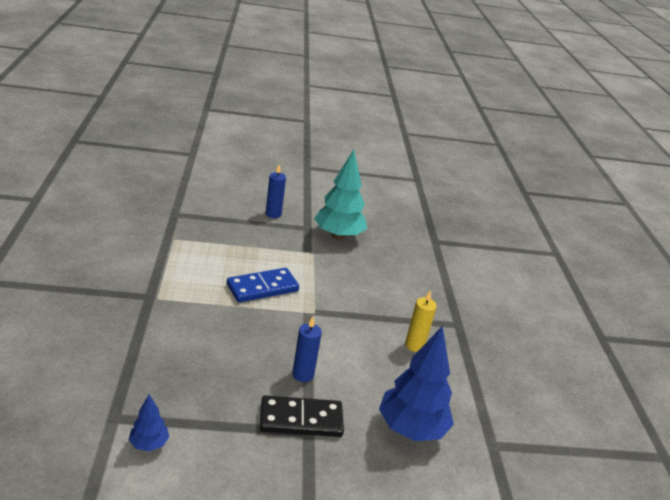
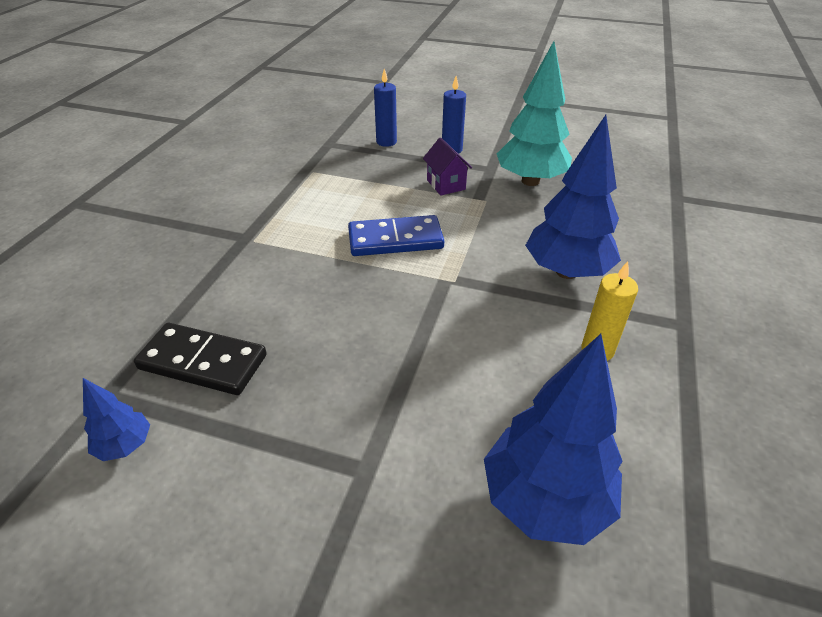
camera: 25 degrees right, 10 degrees up
(280, 243) = (446, 185): none -> purple house
(301, 419) = (363, 447): black domino -> black domino (203, 362)
(303, 375) = (398, 372): blue candle -> blue candle (386, 142)
(382, 299) = (566, 271): none -> blue tree

